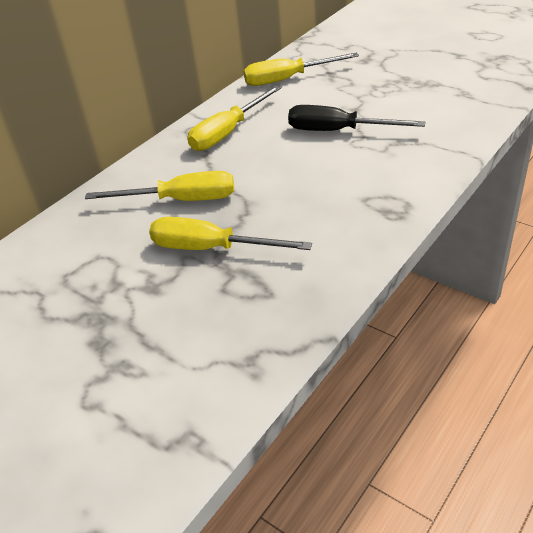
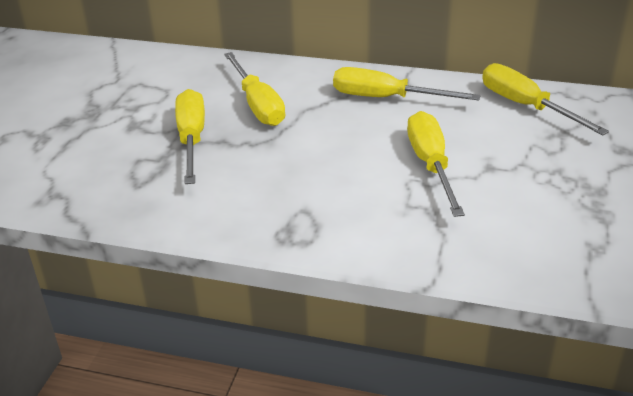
camera: 65 degrees right, 5 degrees down
(338, 131) = (431, 165): black screwdriver -> yellow screwdriver

